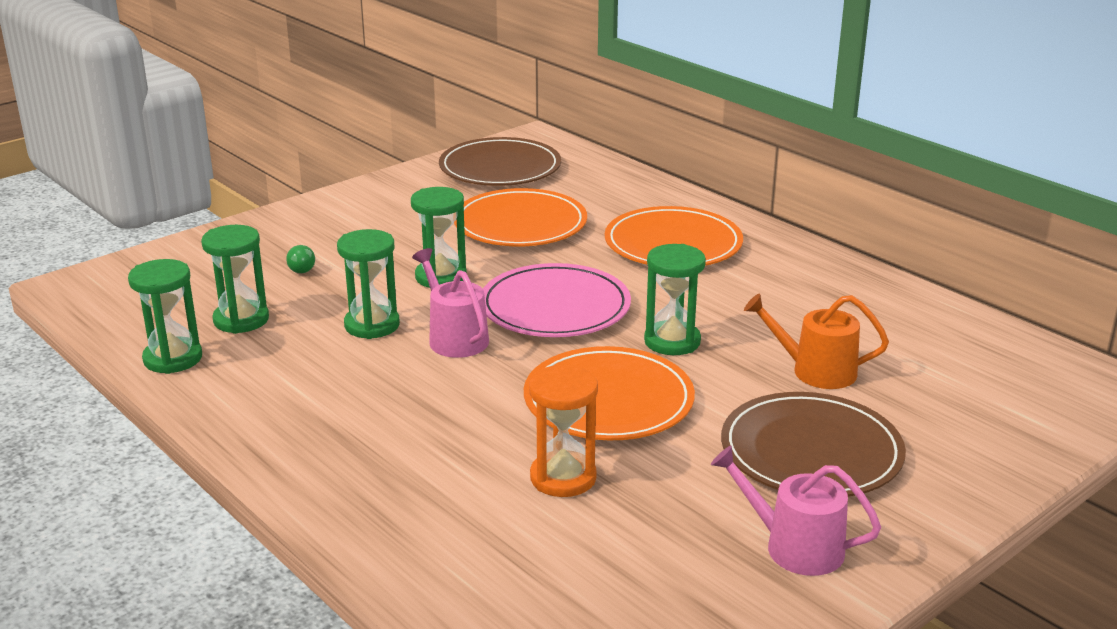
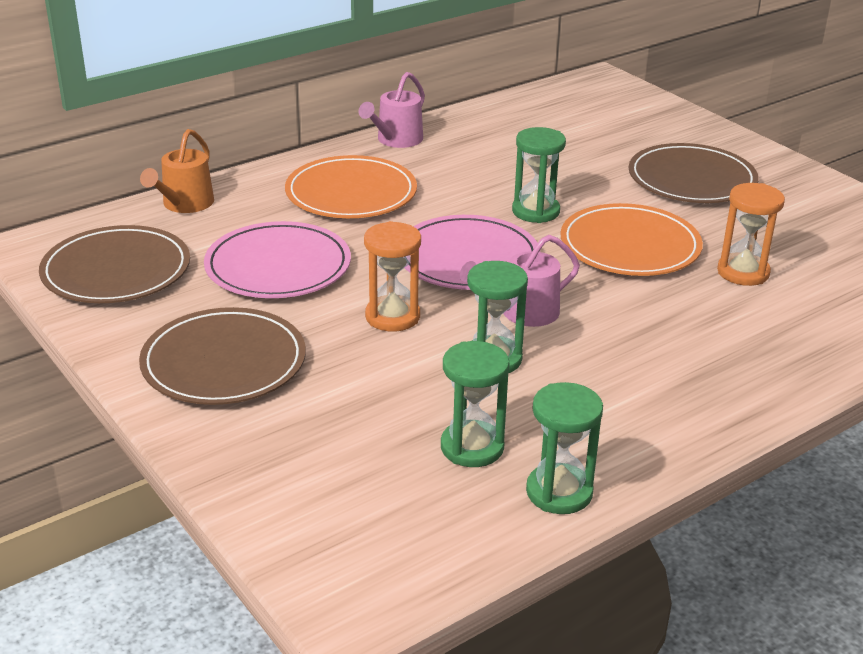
camera: 85 degrees left, 5 degrees up
(302, 267) = (347, 408): green light bulb -> none
(368, 218) = (224, 362): none -> brown plate
(441, 277) = (392, 316): green hourglass -> orange hourglass
(520, 224) = (278, 266): orange plate -> pink plate
(795, 547) = (803, 199): pink watering can -> pink watering can (396, 140)
(816, 371) = (583, 163): orange watering can -> orange watering can (185, 204)

